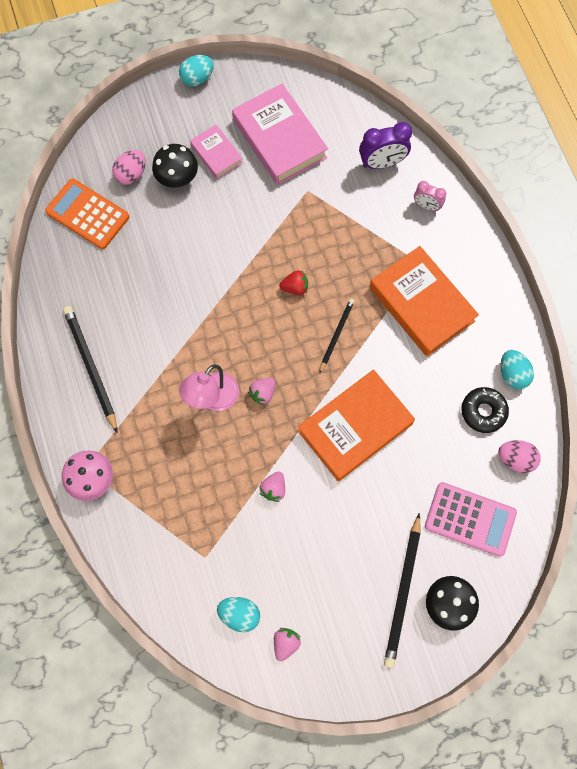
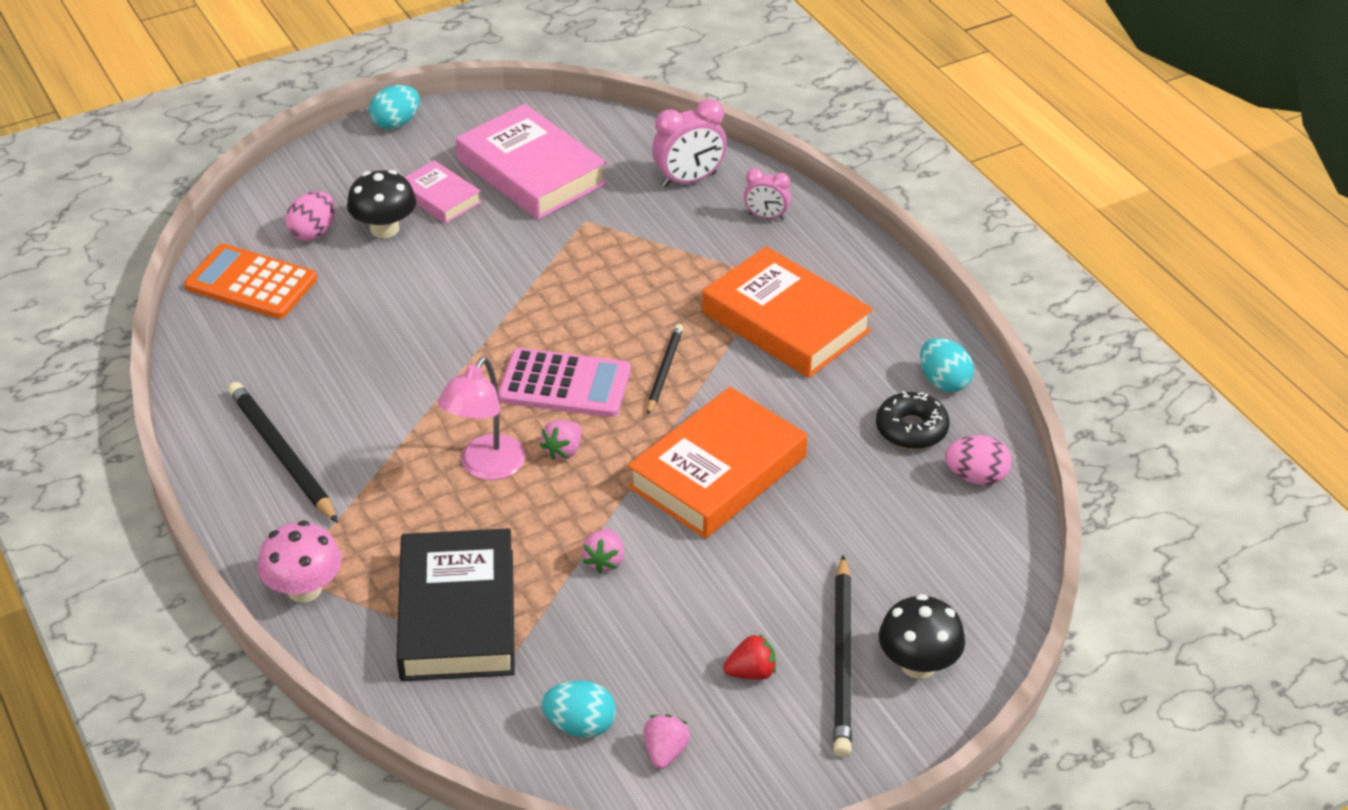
camera: 10 degrees left, 30 degrees down
(180, 515) = (458, 614): none -> black book
(295, 287) = (589, 326): red strawberry -> red strawberry (751, 672)
(382, 163) = (689, 180): purple clock -> pink clock
(470, 519) = (925, 556): pink calculator -> pink calculator (564, 384)

